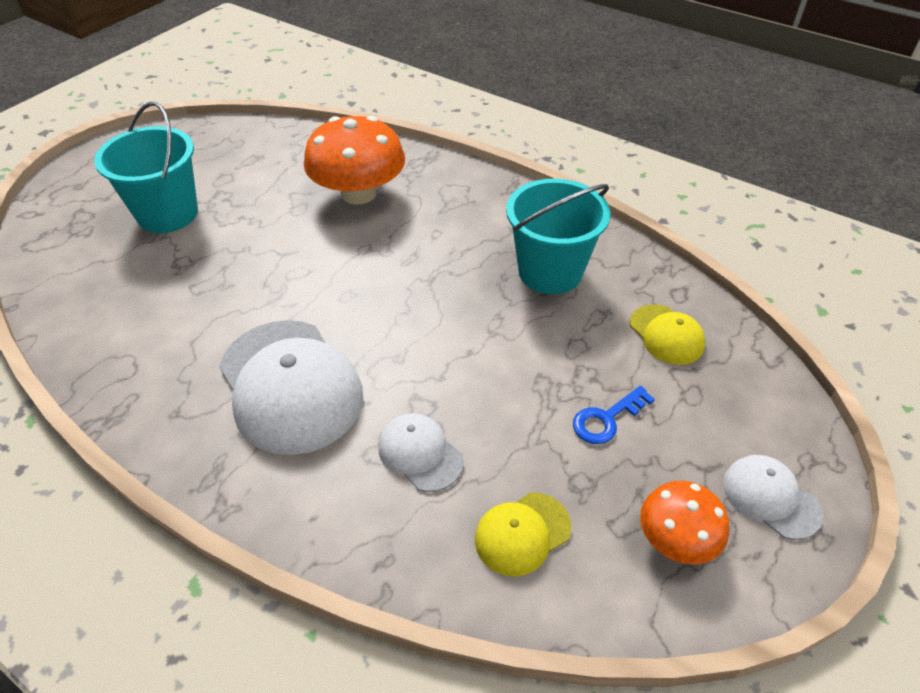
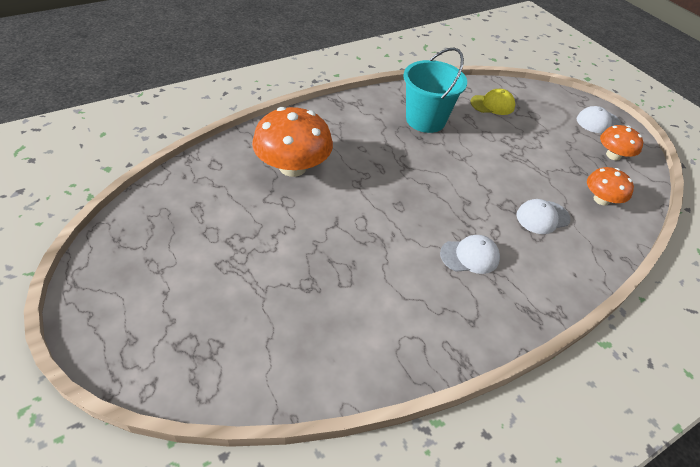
camera: 70 degrees left, 0 degrees up
(168, 214) = (234, 280): turquoise bucket -> none
(290, 385) = (470, 256): white cap -> white cap, size x0.51
(522, 533) = (601, 199): yellow cap -> orange mushroom
(606, 419) = (540, 146): blue key -> none

